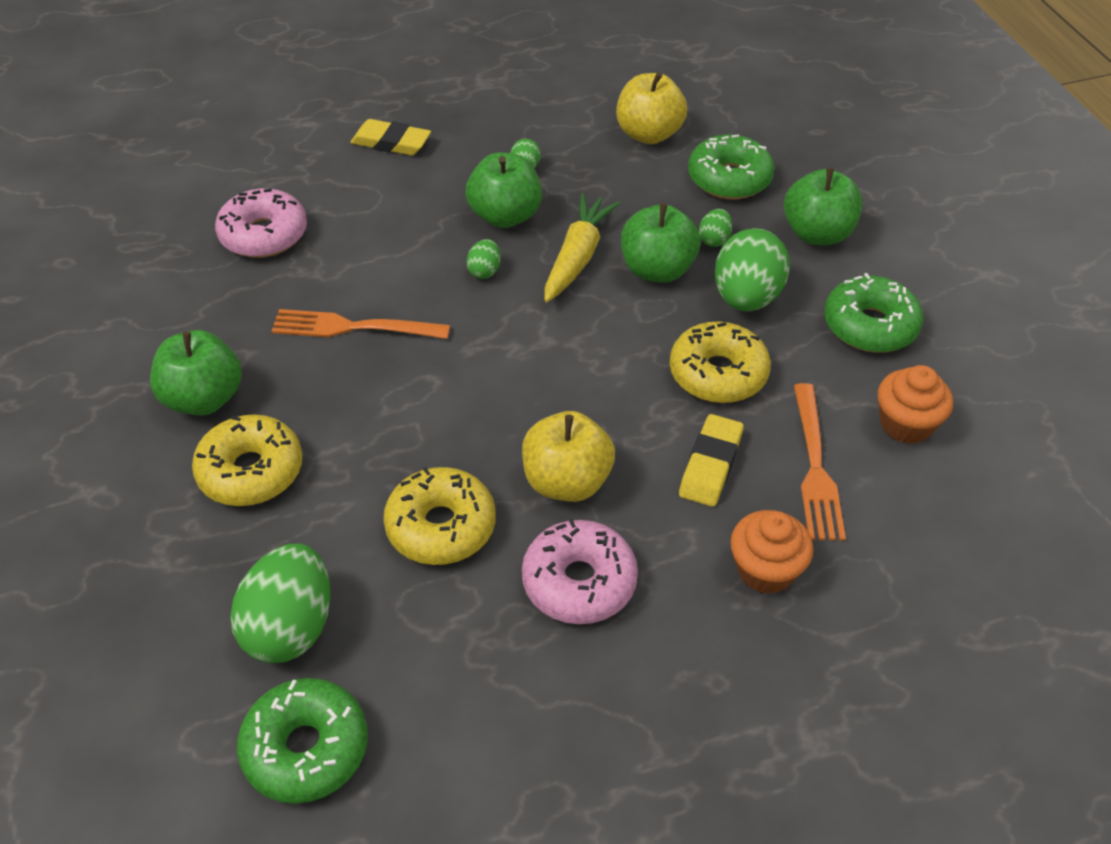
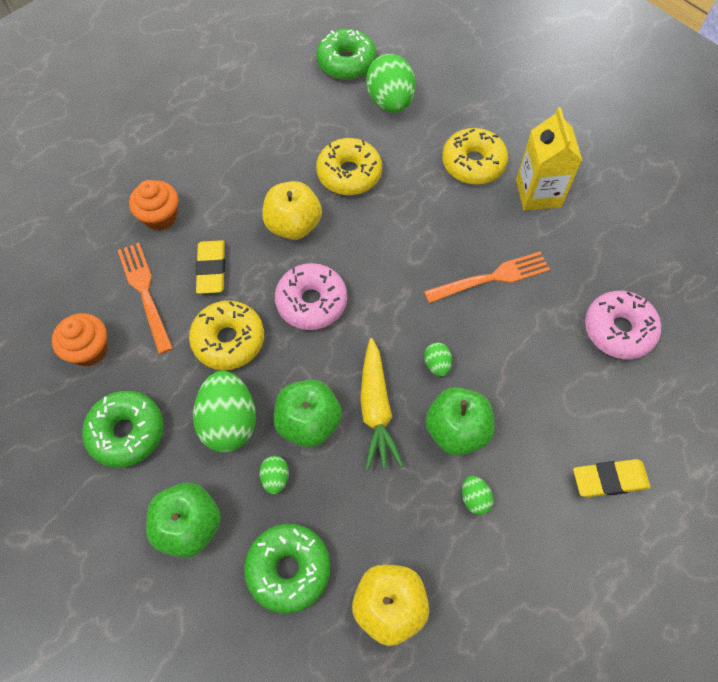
camera: 155 degrees right, 15 degrees up
(204, 398) = (538, 193): green apple -> yellow carton
(579, 582) = (260, 173): pink donut -> pink donut (311, 302)

